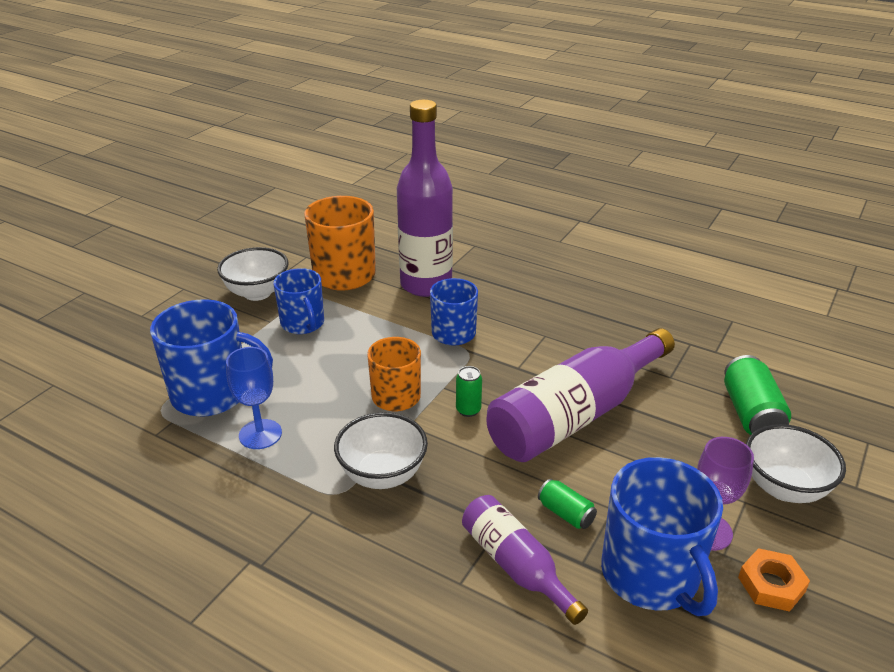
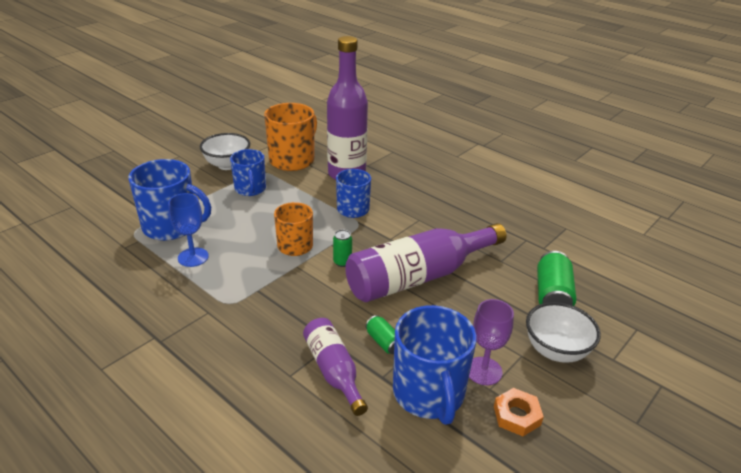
camera: 10 degrees right, 0 degrees up
(382, 475) = (265, 296): white bowl -> none

